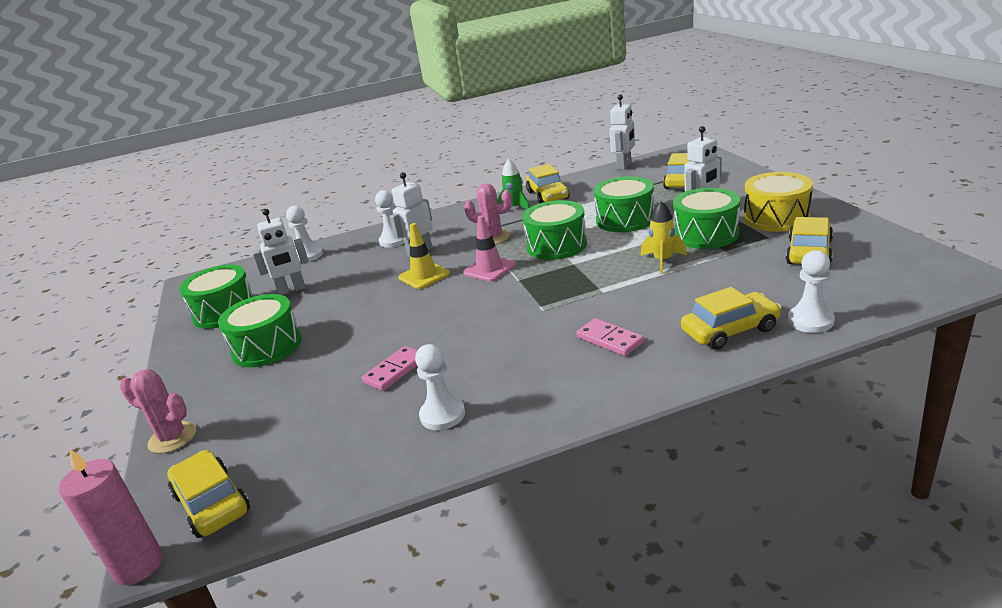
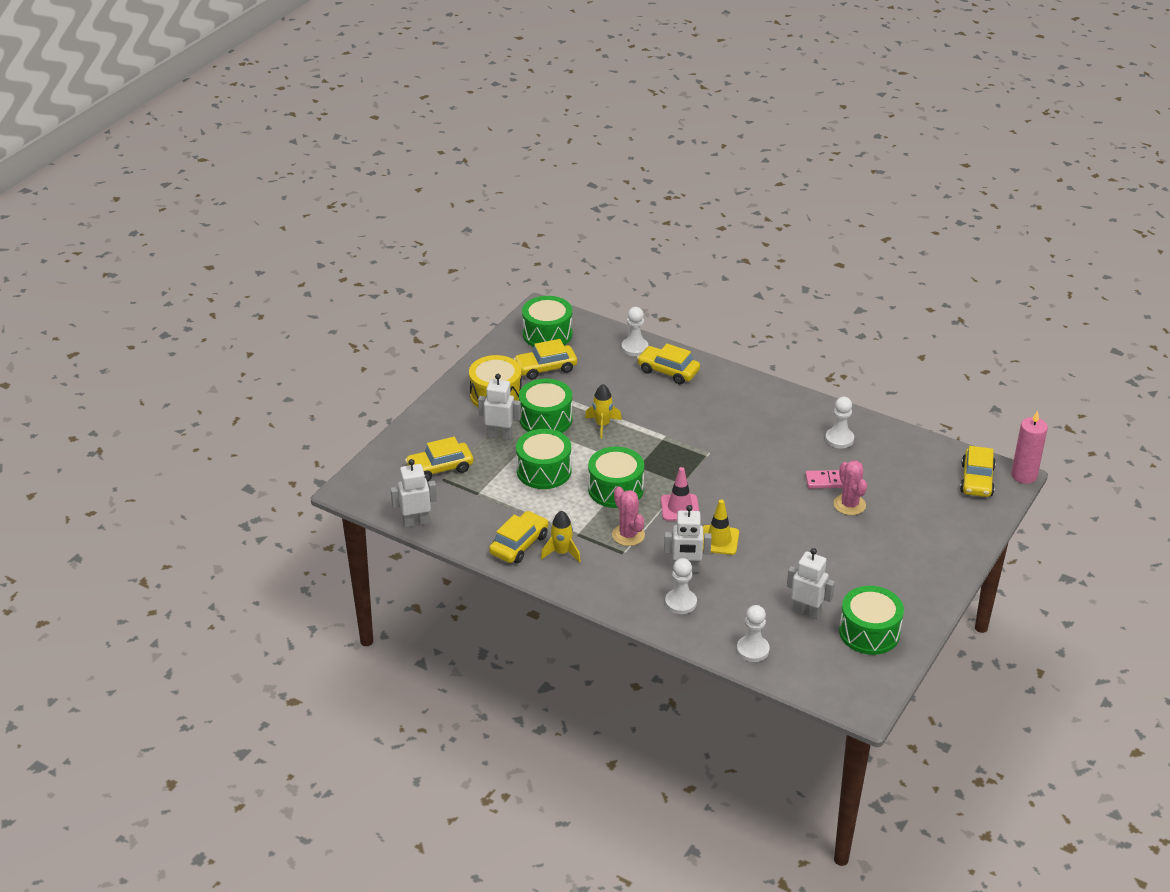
camera: 135 degrees left, 10 degrees up
(172, 438) = (973, 536): pink cactus -> pink cactus (849, 505)
(267, 347) = (873, 564): green drum -> green drum (547, 334)
(515, 208) = (561, 553): green rocket -> yellow rocket
(610, 339) = (716, 410): pink domino -> none

